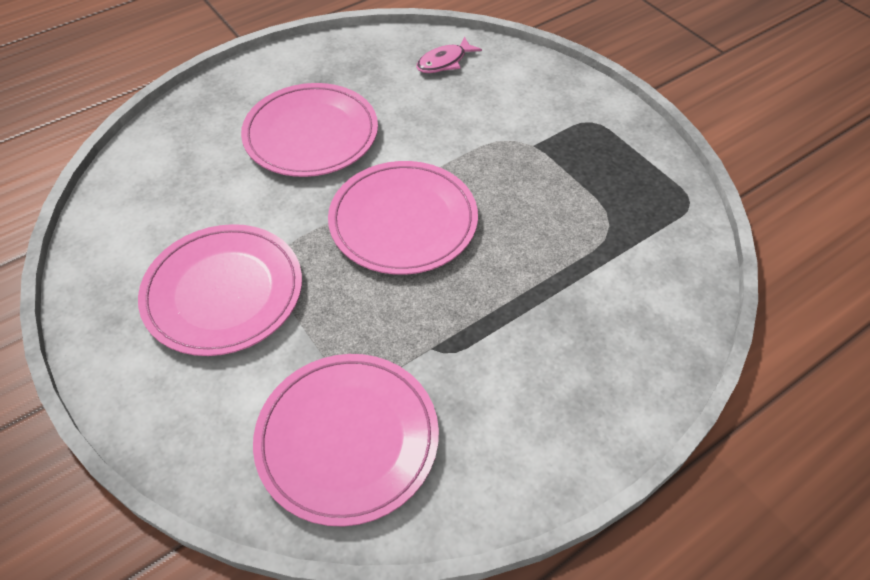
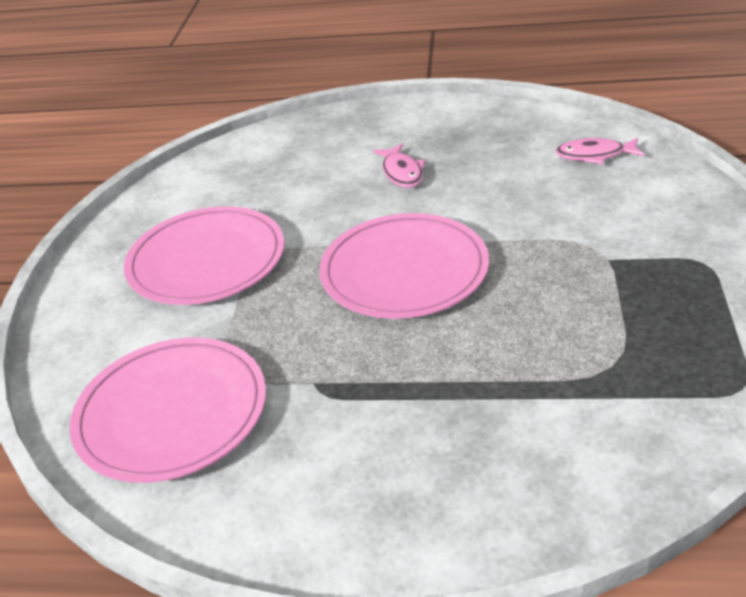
camera: 45 degrees right, 15 degrees down
(311, 134) = (402, 173): pink plate -> pink fish

